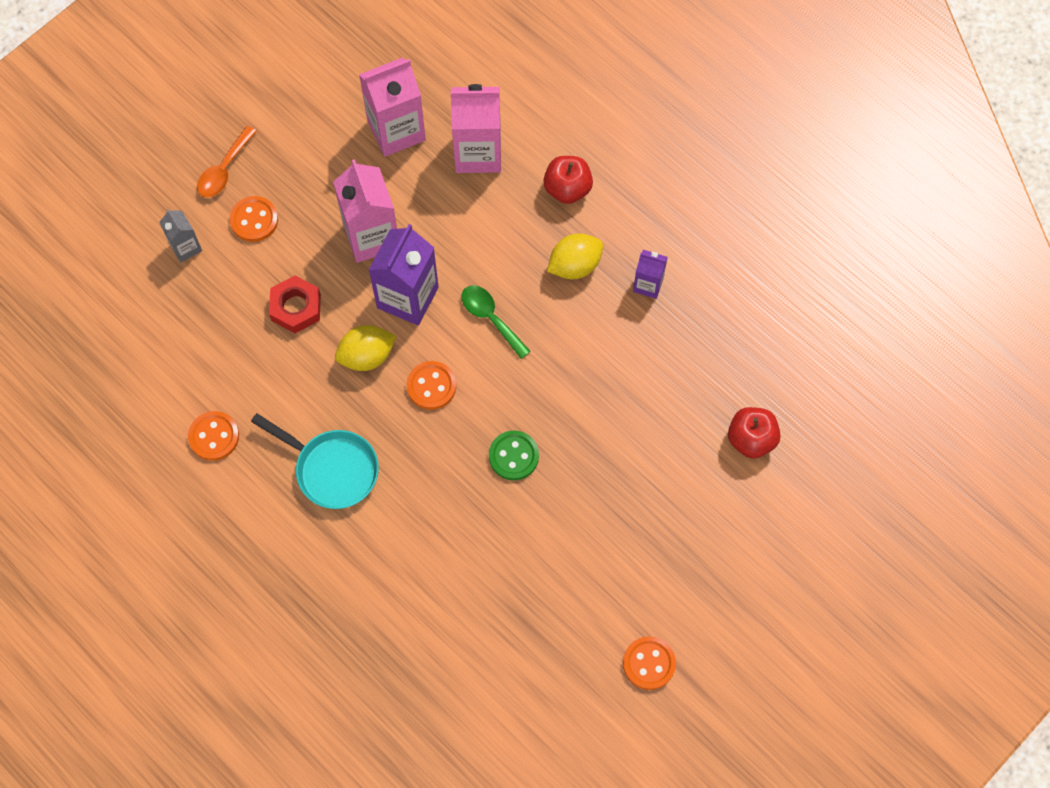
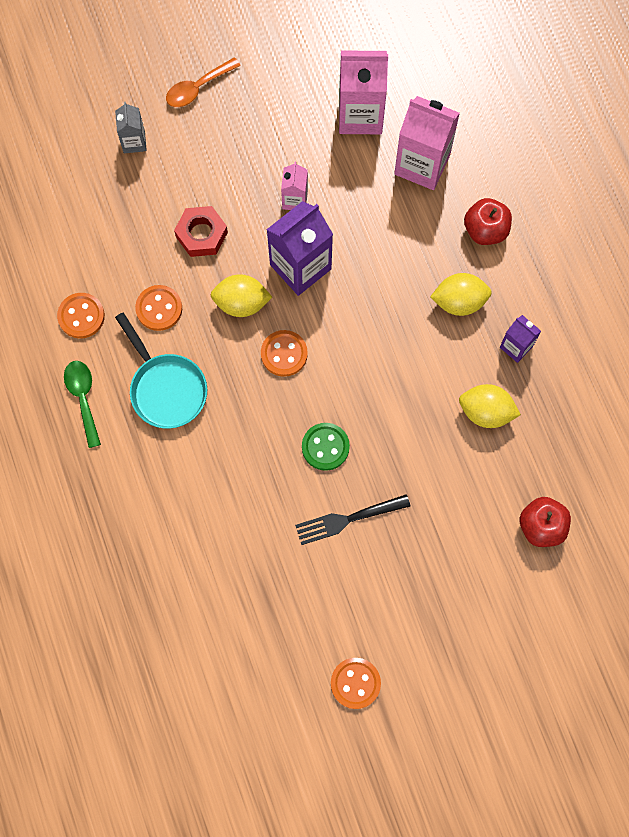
camera: 25 degrees right, 5 degrees up
(254, 220) = (202, 143): orange button -> orange button (159, 308)
(371, 236) = (295, 199): pink carton -> pink carton, size x0.53
(491, 318) = (363, 317): green spoon -> green spoon (83, 398)
(567, 514) = (347, 519): none -> black fork
(649, 357) = (486, 412): none -> yellow lemon

